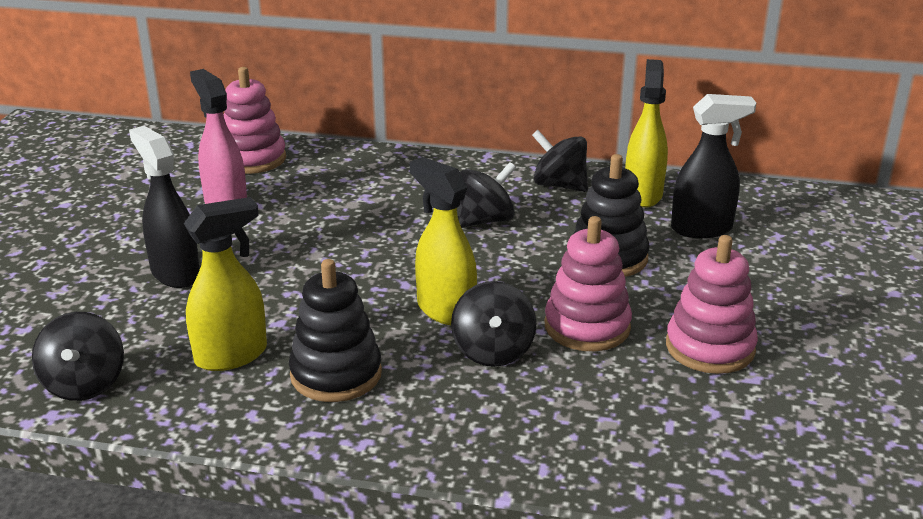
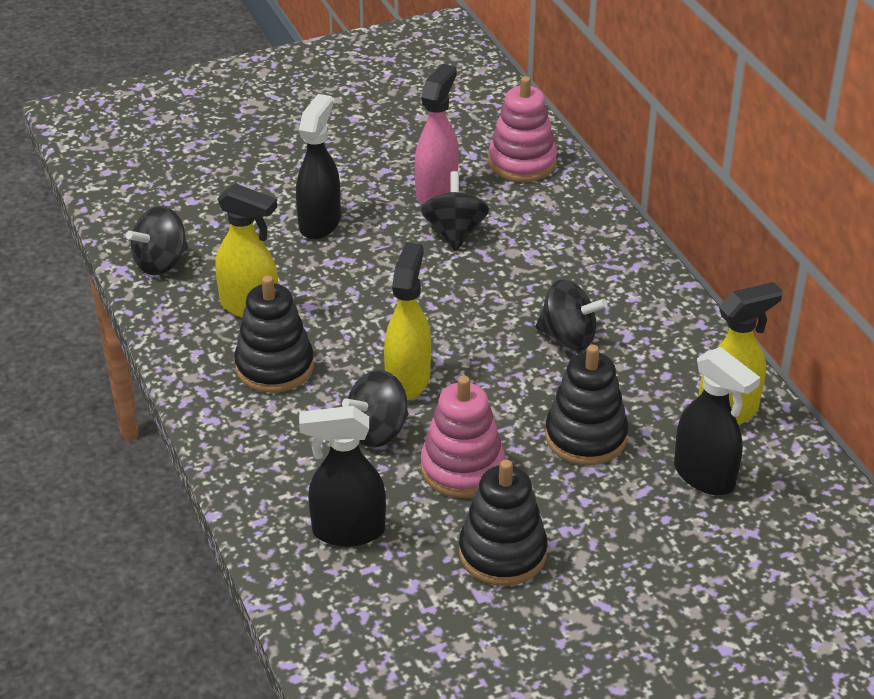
camera: 55 degrees right, 10 degrees up
(559, 185) = (683, 353): black spinning top -> black spinning top (454, 233)
(608, 419) = (347, 531): none -> black spray bottle
(710, 347) = (502, 553): pink stacking toy -> black stacking toy

